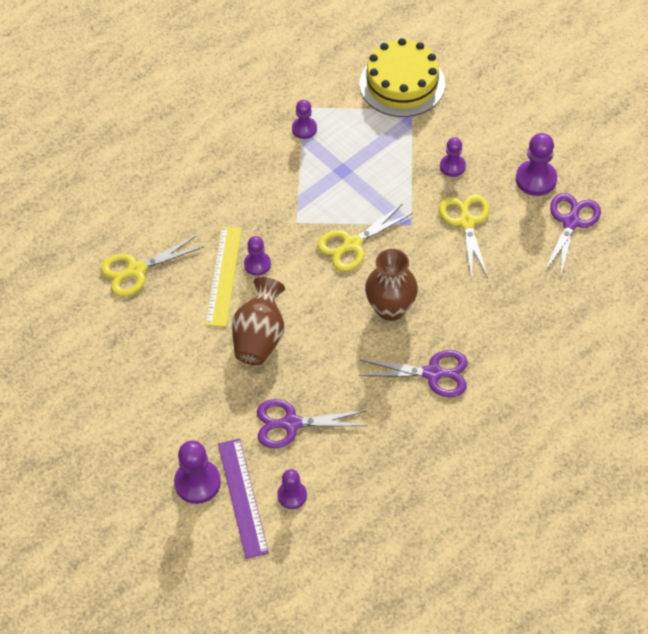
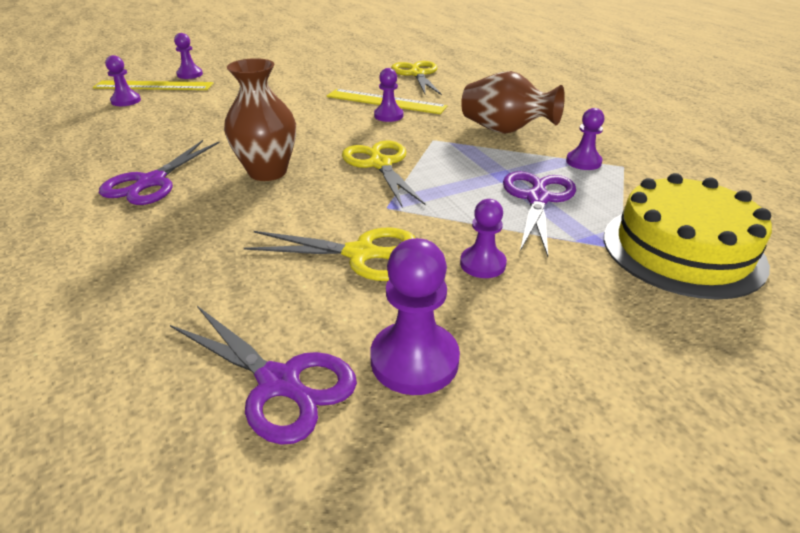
camera: 105 degrees right, 20 degrees down
(197, 482) = (190, 74): purple pawn -> purple pawn, size x0.64
(243, 497) = (153, 86): purple ruler -> yellow ruler
(260, 337) = (300, 107): brown vase -> brown vase (505, 131)
(291, 423) = (194, 108): purple scissors -> purple scissors (537, 198)

